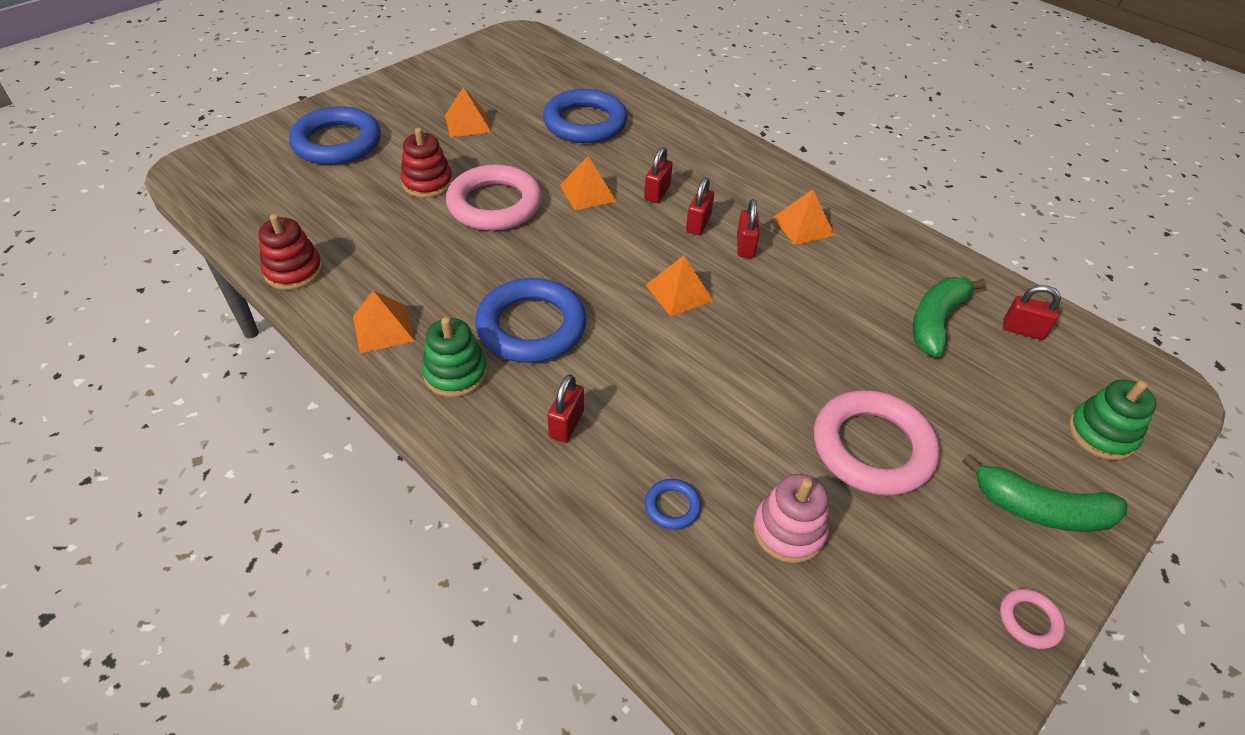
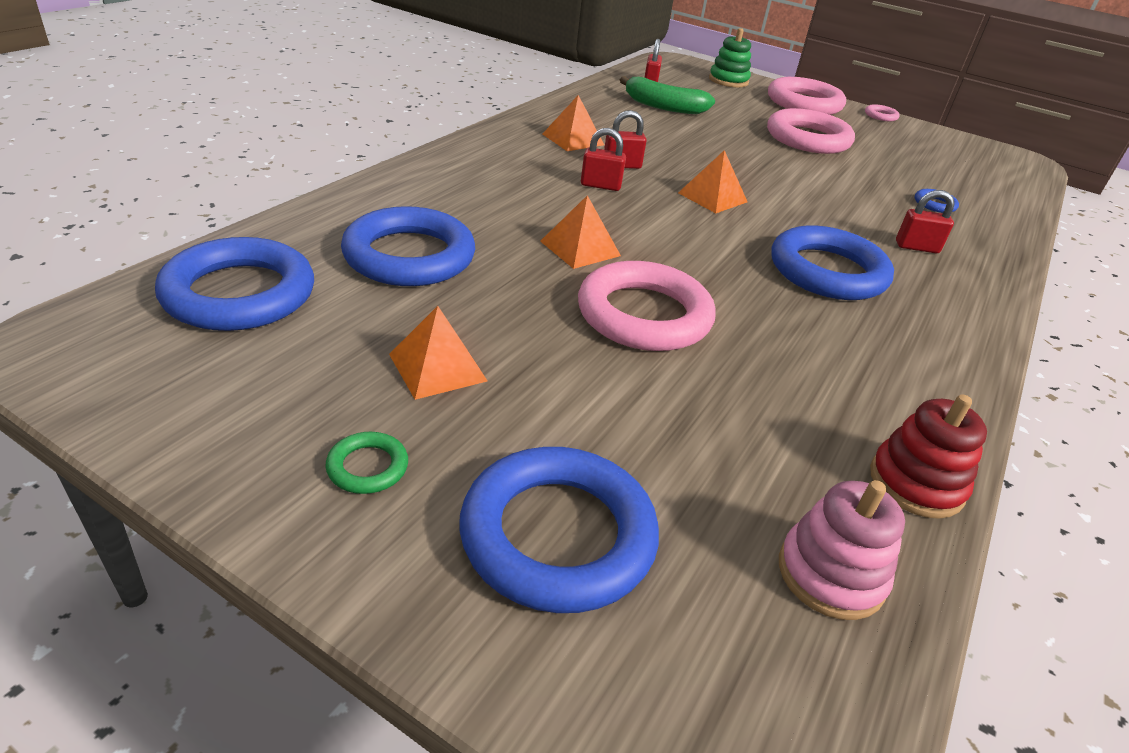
camera: 105 degrees left, 10 degrees down
(383, 328) = (926, 370): orange pyramid -> none
(404, 101) = (367, 467): none -> green ring
(427, 183) = (628, 384): red stacking toy -> none
(455, 373) = (929, 310): green stacking toy -> none
(552, 72) = (239, 294): none -> blue ring
(657, 193) = (557, 206): red padlock -> none
(789, 531) = (903, 168): pink stacking toy -> pink stacking toy (830, 574)
(1040, 509) = (804, 103): green banana -> pink ring

